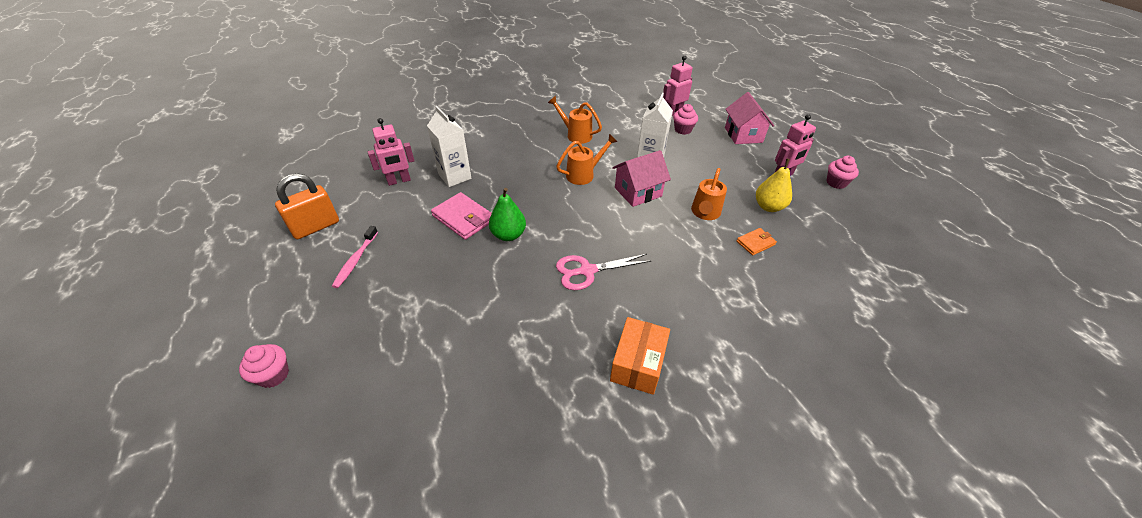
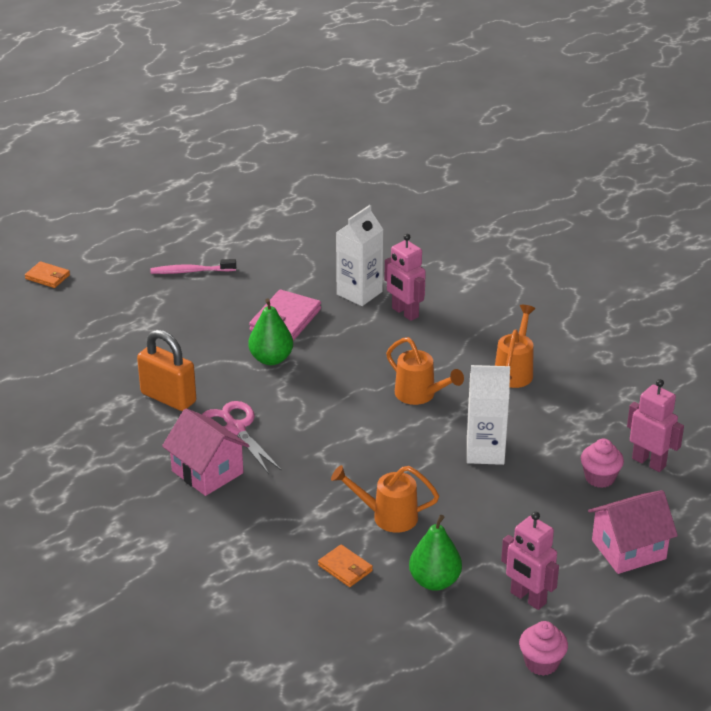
camera: 75 degrees right, 10 degrees down
(273, 375) = (47, 277): pink cupcake -> orange wallet
(316, 227) = (229, 231): orange padlock -> orange padlock (168, 398)
(399, 181) = (330, 256): pink robot -> pink robot (404, 313)
(637, 364) = (116, 483): orange box -> none
(638, 192) = (405, 449): pink house -> pink house (207, 472)
(768, 207) = (434, 581): yellow pear -> green pear

